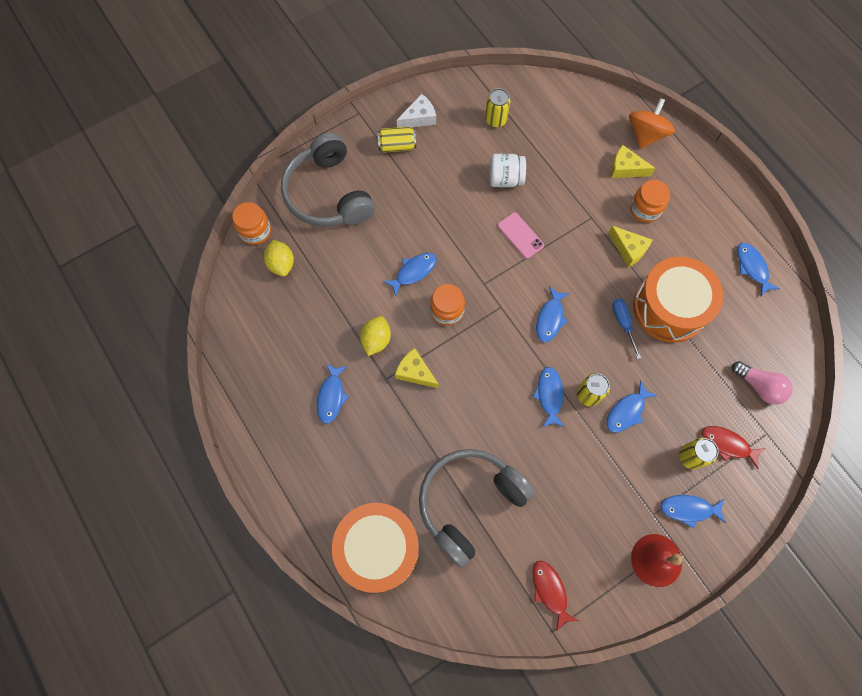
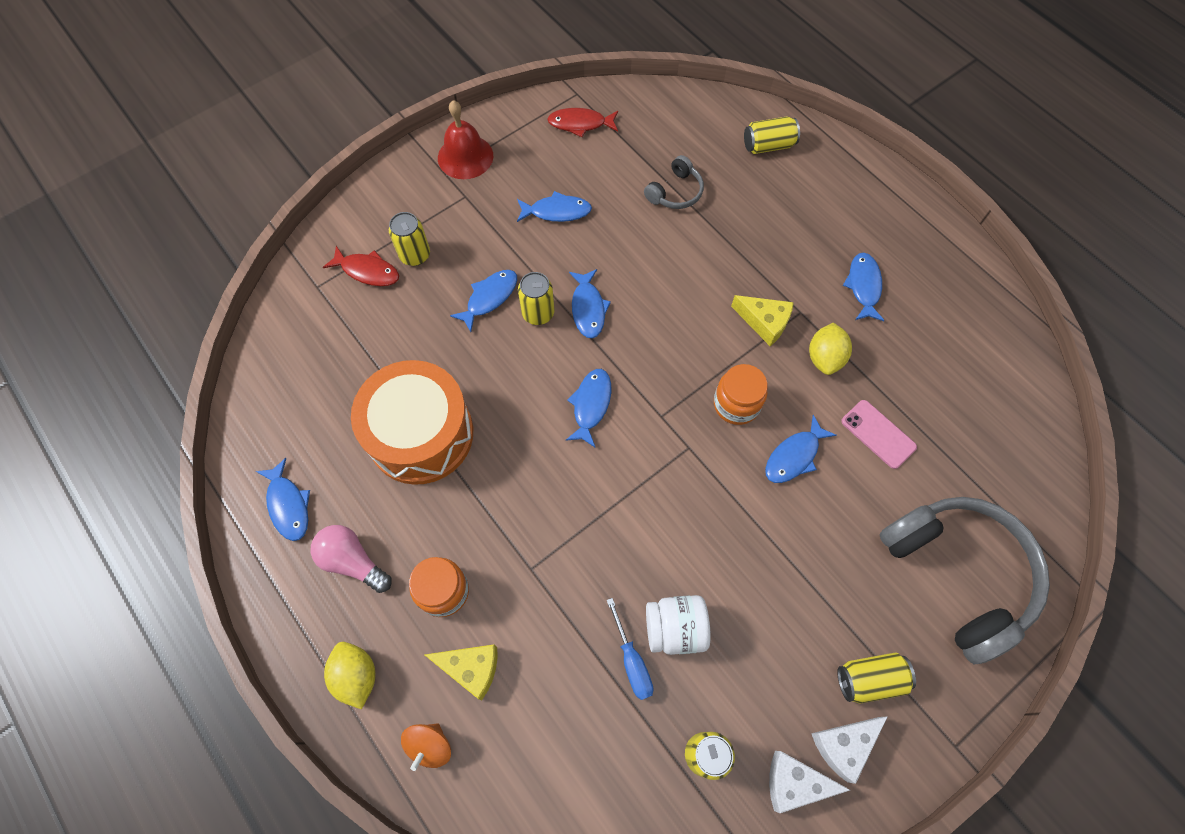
camera: 175 degrees right, 5 degrees down
(255, 231) = (1048, 500): orange jar -> none
(281, 264) = (989, 452): yellow lemon -> yellow lemon (356, 676)
(378, 548) = (768, 145): orange drum -> yellow can
(449, 104) = (794, 782): none -> white cheese
(469, 502) = (675, 192): grey headphones -> grey headphones, size x0.46
(520, 235) = (642, 527): pink phone -> pink phone (878, 434)
(550, 591) = (580, 124): red fish -> red fish turned 120 degrees clockwise
(623, 323) = (489, 406): blue screwdriver -> blue screwdriver (632, 661)
(629, 249) = (474, 519): yellow cheese -> none
(646, 134) = (430, 745): orange spinning top -> orange spinning top, size x0.62
(689, 509) = (424, 204): blue fish -> blue fish (557, 211)
(759, 386) = (314, 340): pink light bulb -> pink light bulb (353, 561)

